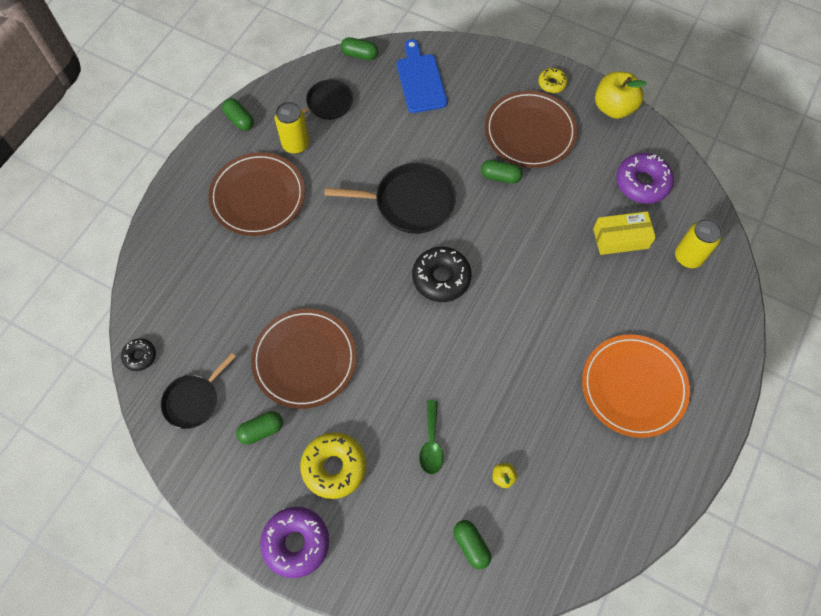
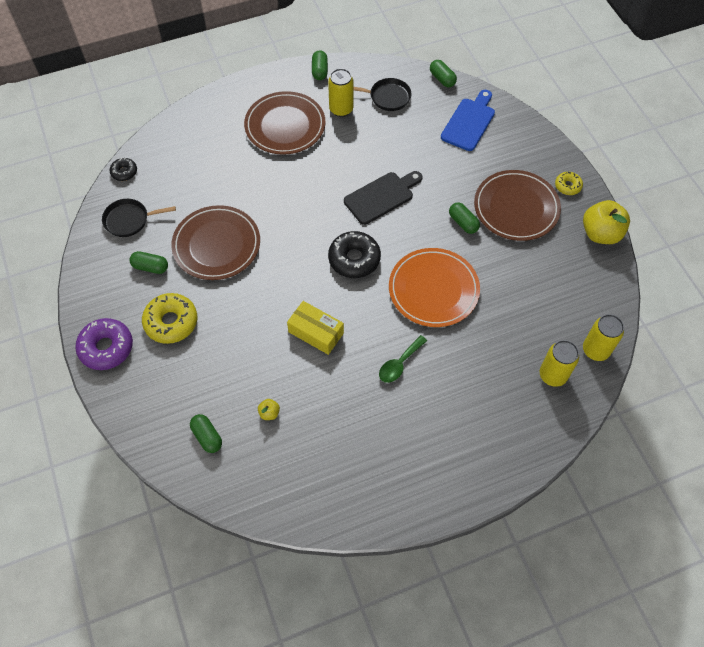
camera: 40 degrees right, 5 degrees down
(410, 202) = (381, 196): black pan -> black cutting board
(431, 443) = (244, 356): green spoon -> green spoon (399, 364)
(471, 545) = (207, 437): green capsule -> green capsule turned 45 degrees counterclockwise
(620, 238) = (512, 325): yellow box -> yellow box (316, 332)
(633, 387) = (419, 429): orange plate -> orange plate (433, 289)
(642, 183) = (569, 300): purple donut -> none
(699, 211) = (595, 350): none -> yellow can

